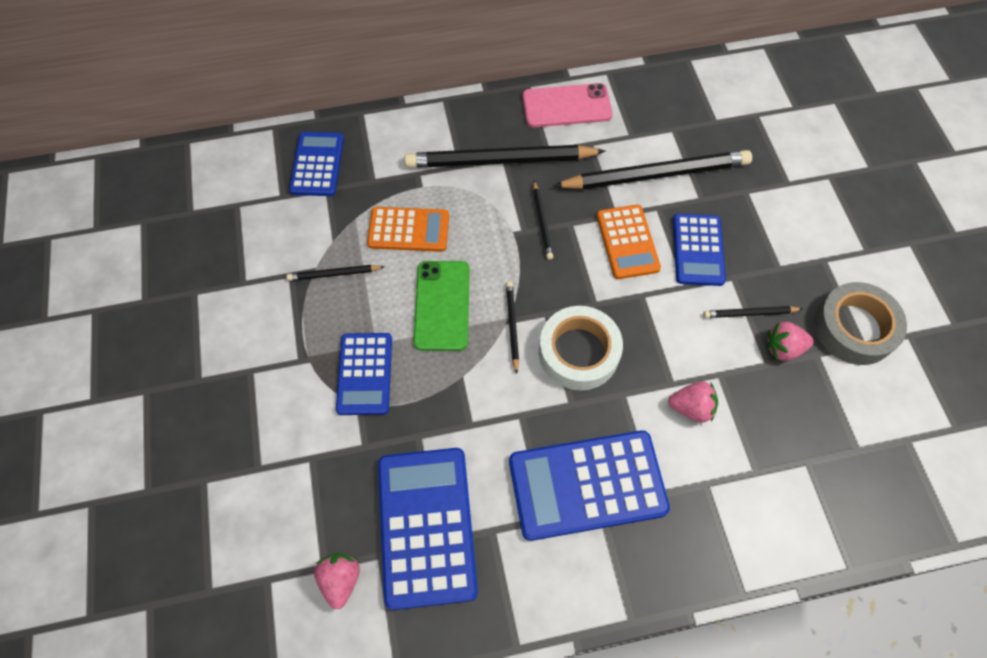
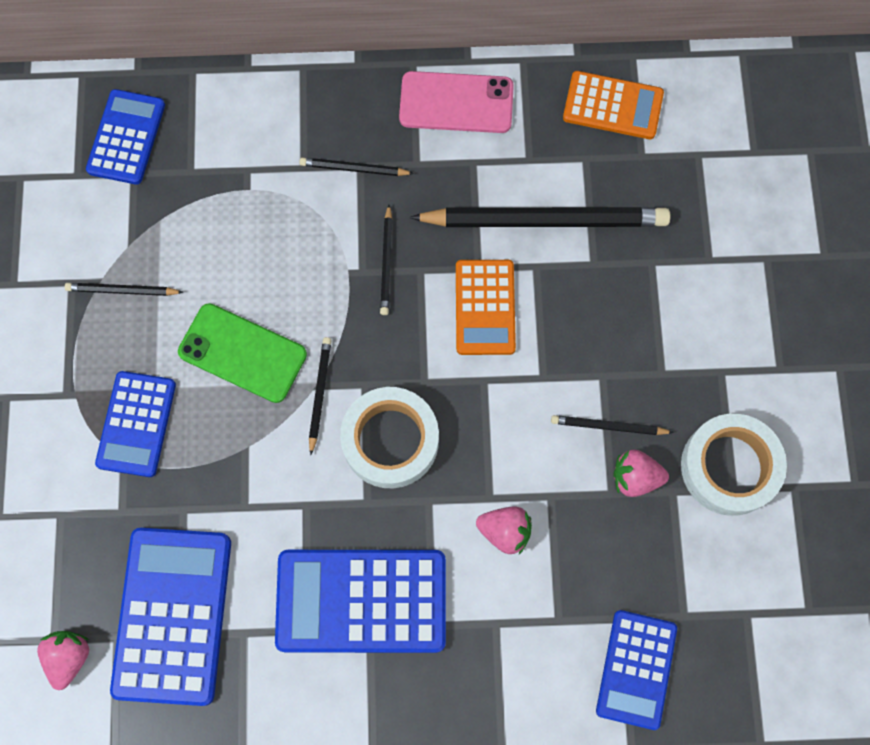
camera: 10 degrees right, 10 degrees up
(408, 230) = (221, 247): orange calculator -> orange calculator (612, 106)
(442, 305) = (242, 353): green phone -> green phone turned 75 degrees counterclockwise
(500, 161) = (354, 169): black pencil -> black pencil, size x0.45
(698, 250) = (569, 333): blue calculator -> blue calculator (636, 669)
(854, 328) = (729, 467): grey tape -> white tape

